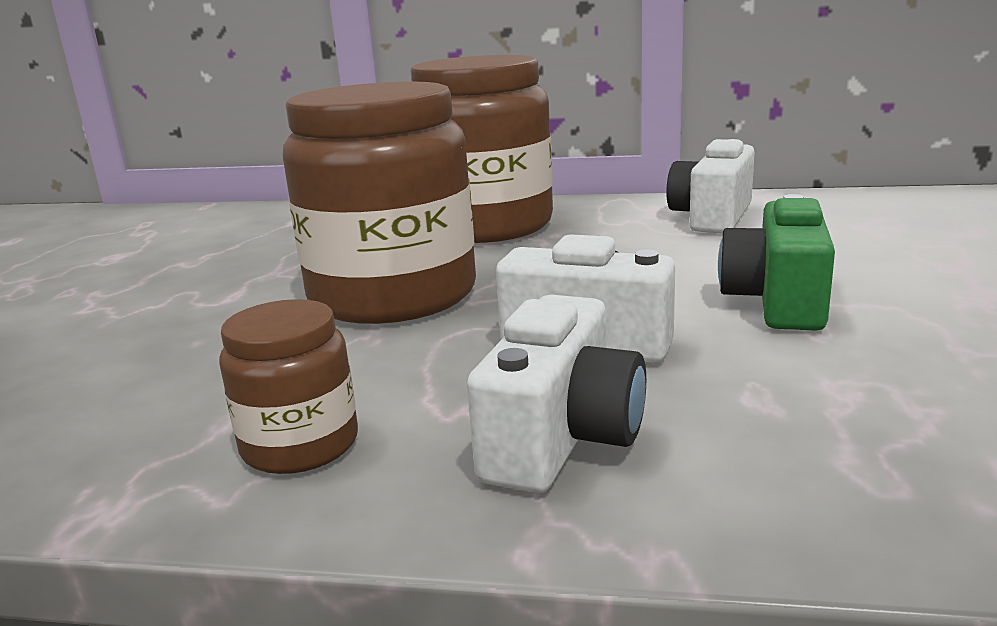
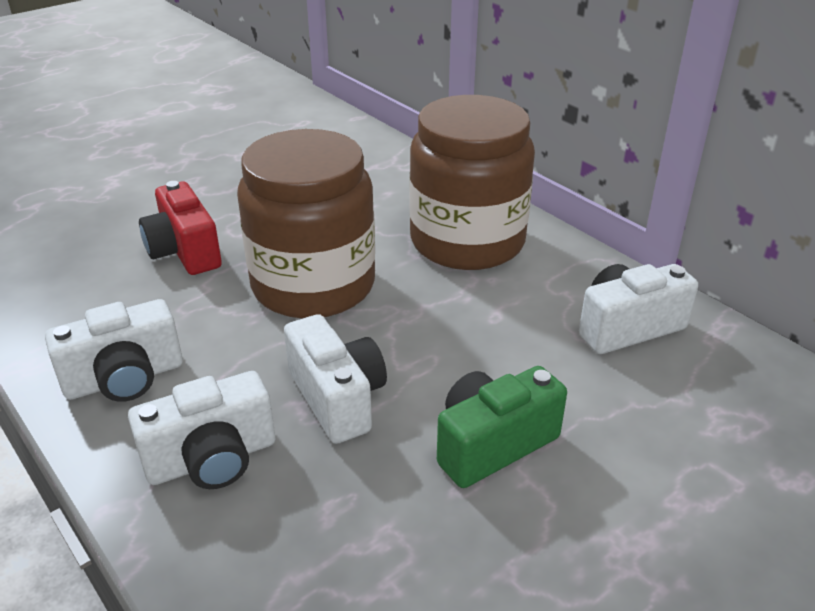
camera: 40 degrees right, 15 degrees up
(170, 334) = (184, 251): none -> red camera
(300, 445) = (124, 378): brown jar -> white camera

